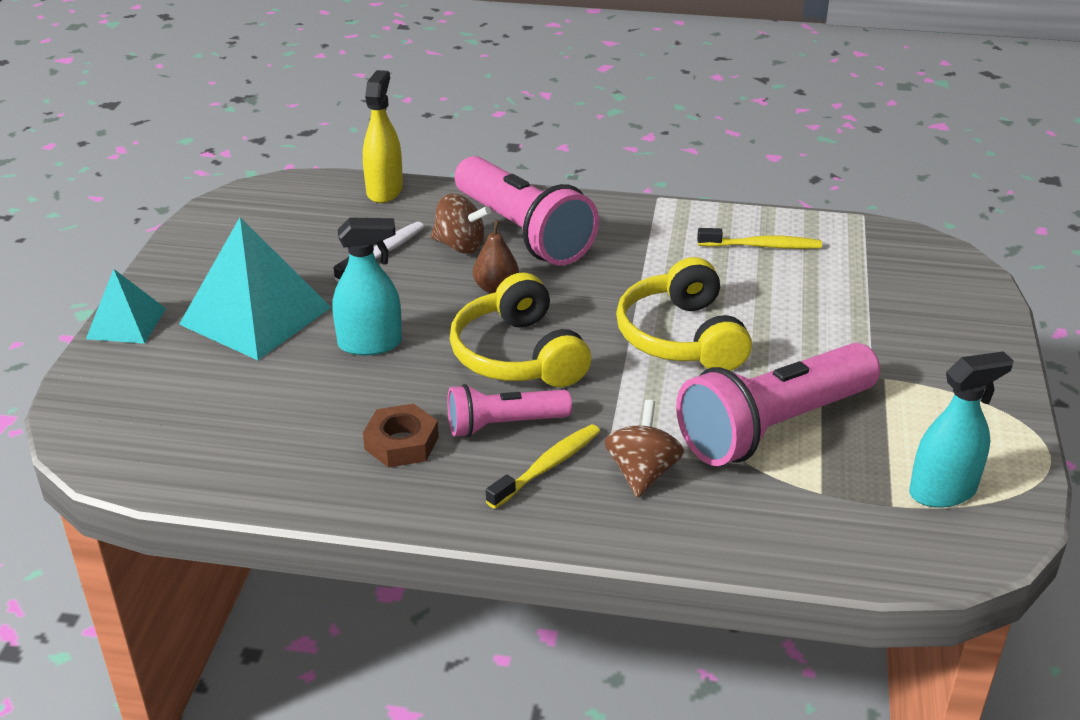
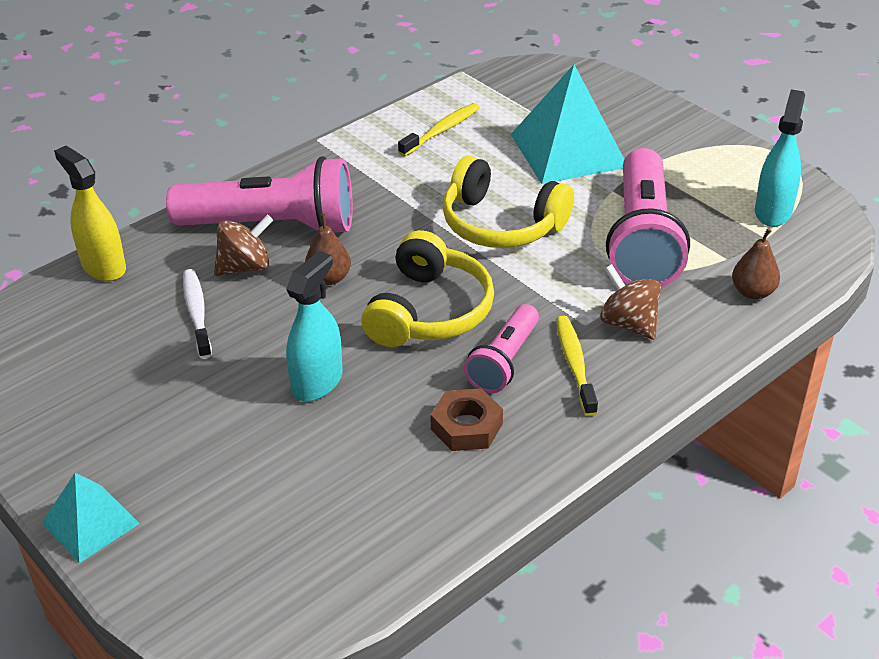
camera: 50 degrees left, 5 degrees up
(255, 315) = (189, 431): turquoise pyramid -> turquoise pyramid (568, 150)
(518, 355) = (429, 311): yellow headphones -> yellow headphones turned 90 degrees counterclockwise
(793, 533) = (753, 292): none -> brown pear

